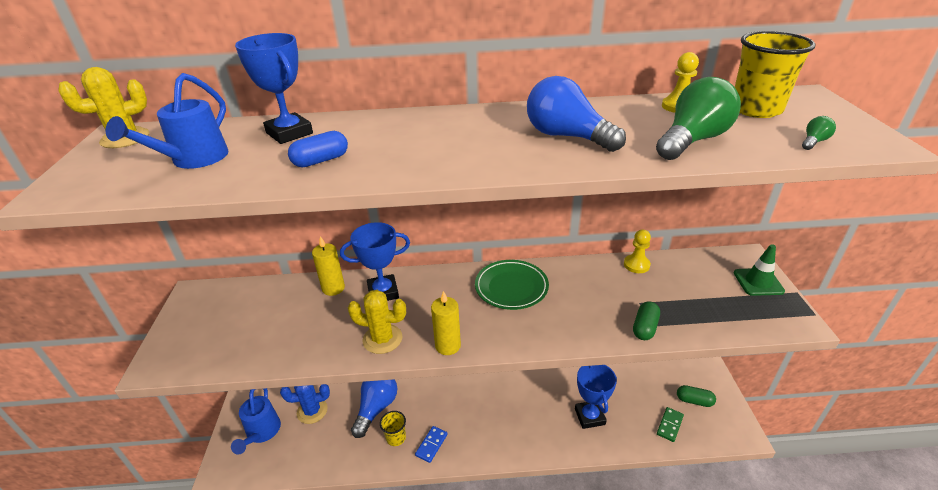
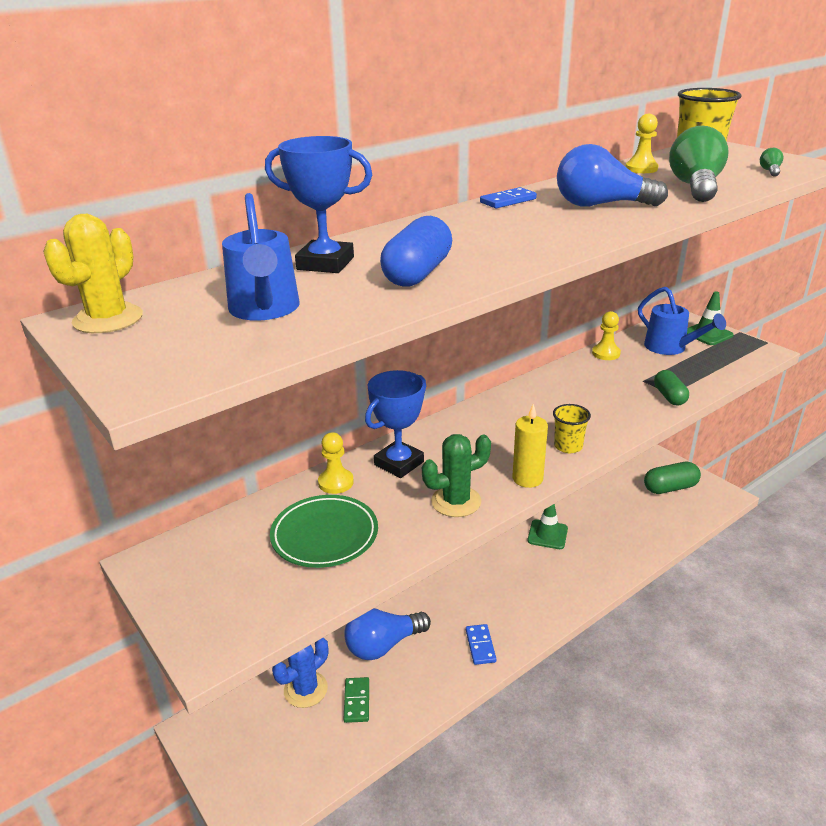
camera: 35 degrees left, 5 degrees down
(261, 433) = (262, 748): blue watering can -> blue watering can (670, 348)
(321, 161) = (418, 273): blue capsule -> blue capsule, size x1.51
(333, 288) = (336, 482): yellow candle -> yellow pawn
(376, 408) = (383, 645): blue light bulb -> blue light bulb turned 105 degrees counterclockwise
(382, 339) = (456, 501): yellow cactus -> green cactus
(396, 438) = (435, 660): yellow cup -> yellow cup (568, 446)
(503, 112) = (508, 201): none -> blue domino
(511, 287) = (523, 410): green plate -> green plate (325, 535)
(554, 388) = (547, 534): none -> green traffic cone
(589, 416) = (601, 542): blue trophy -> none
(669, 425) = (670, 516): green domino -> green domino (356, 701)
(694, 401) = (670, 488): green capsule -> green capsule, size x1.51

